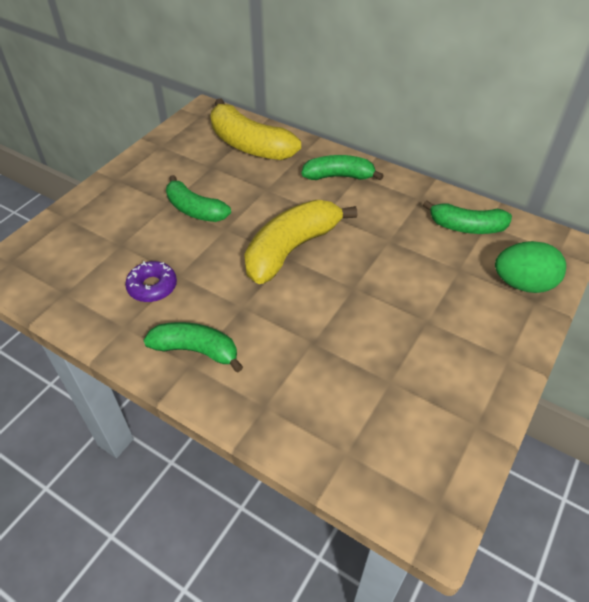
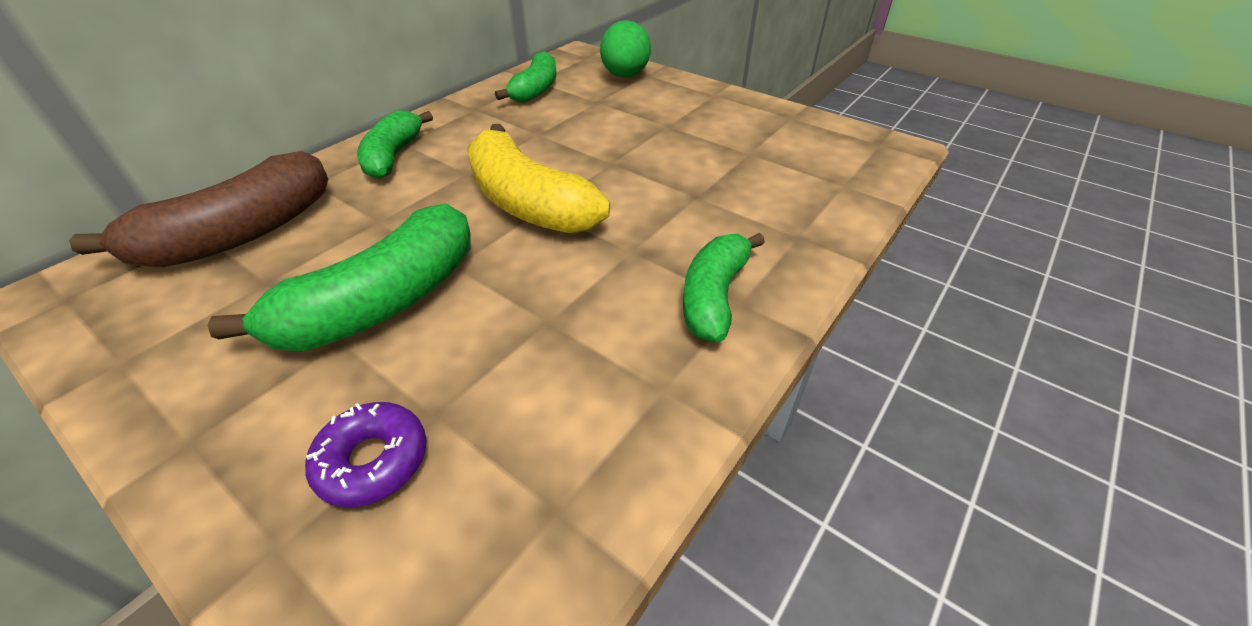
camera: 85 degrees left, 5 degrees down
(152, 286) = (570, 354): purple donut -> purple donut (373, 461)
(195, 210) = (384, 302): green banana -> green banana, size x1.55
(249, 145) = (241, 234): yellow banana -> brown banana

